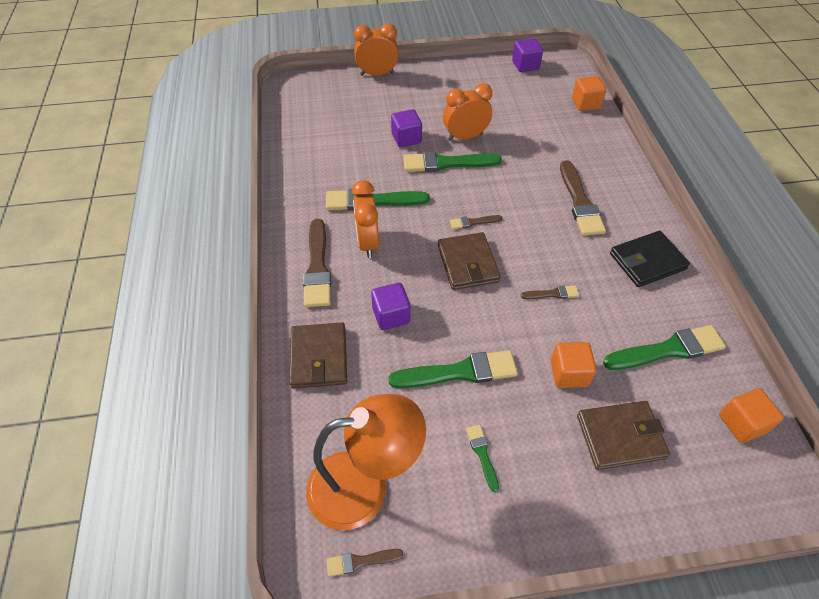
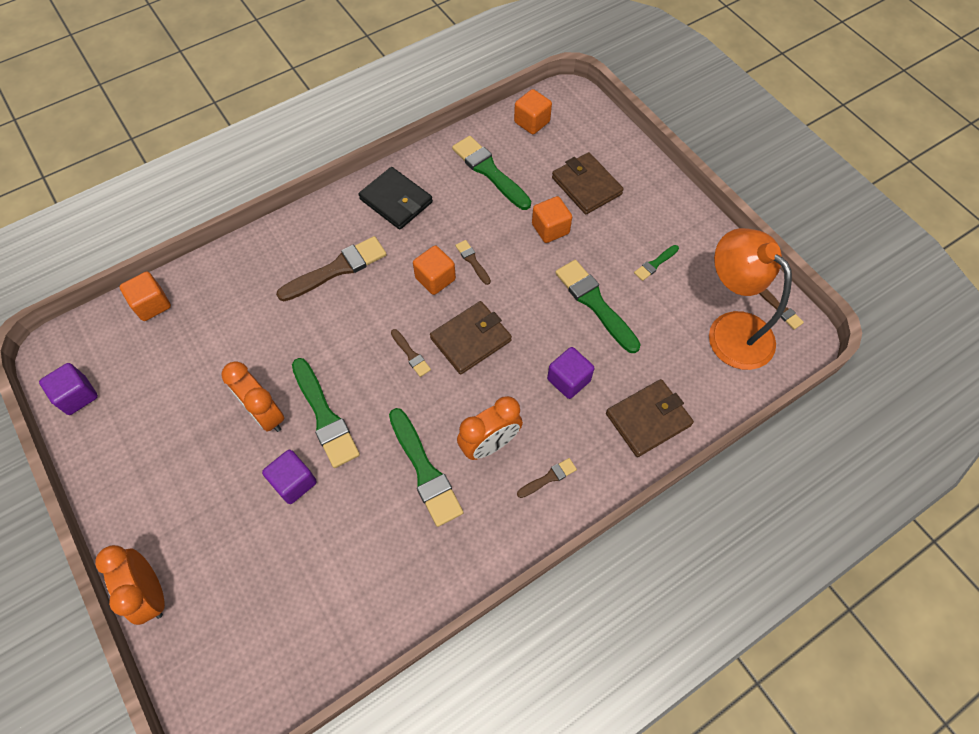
camera: 115 degrees left, 10 degrees up
(317, 267) = (548, 478): brown brush -> brown brush, size x0.50
(543, 261) = (435, 279): none -> orange cube

